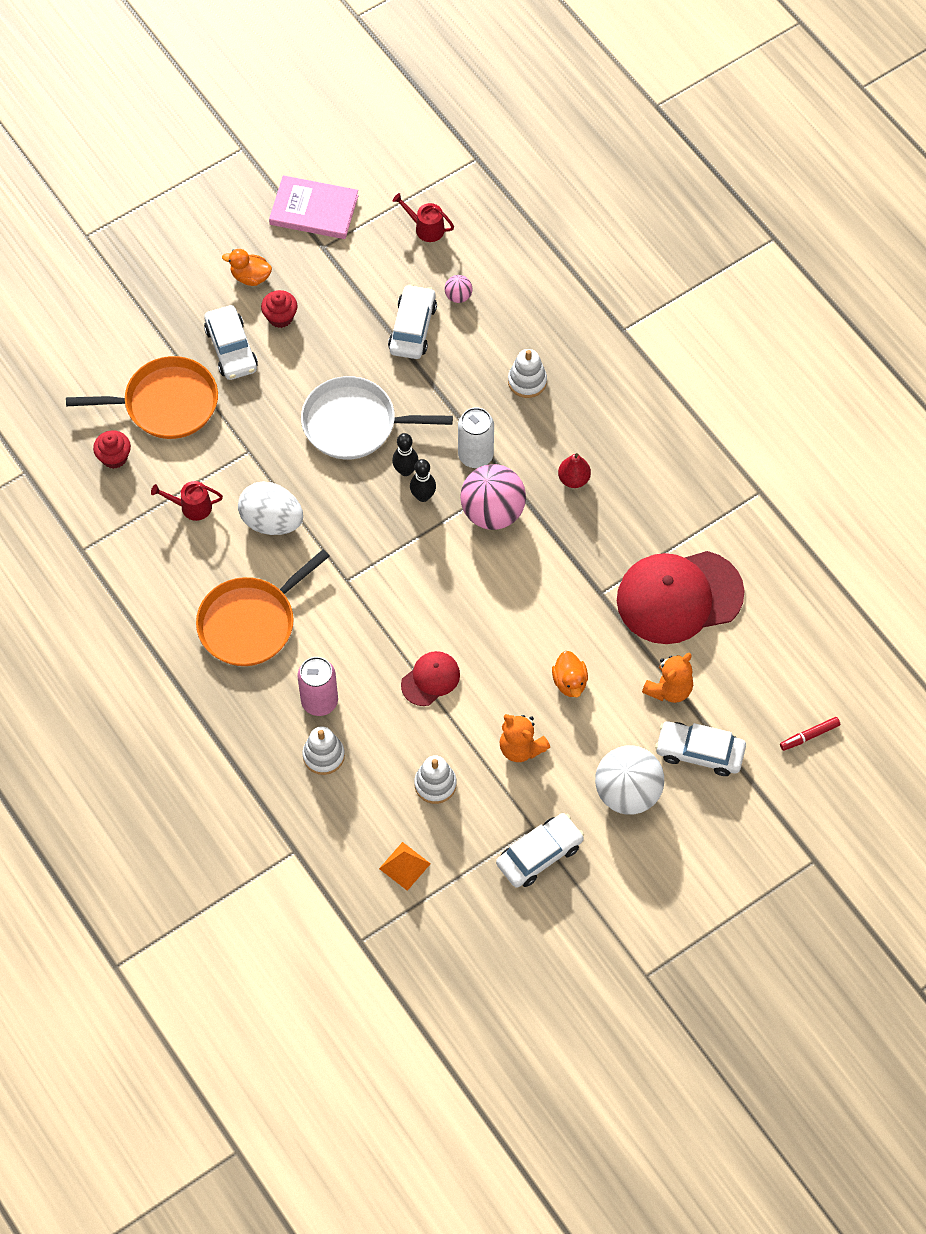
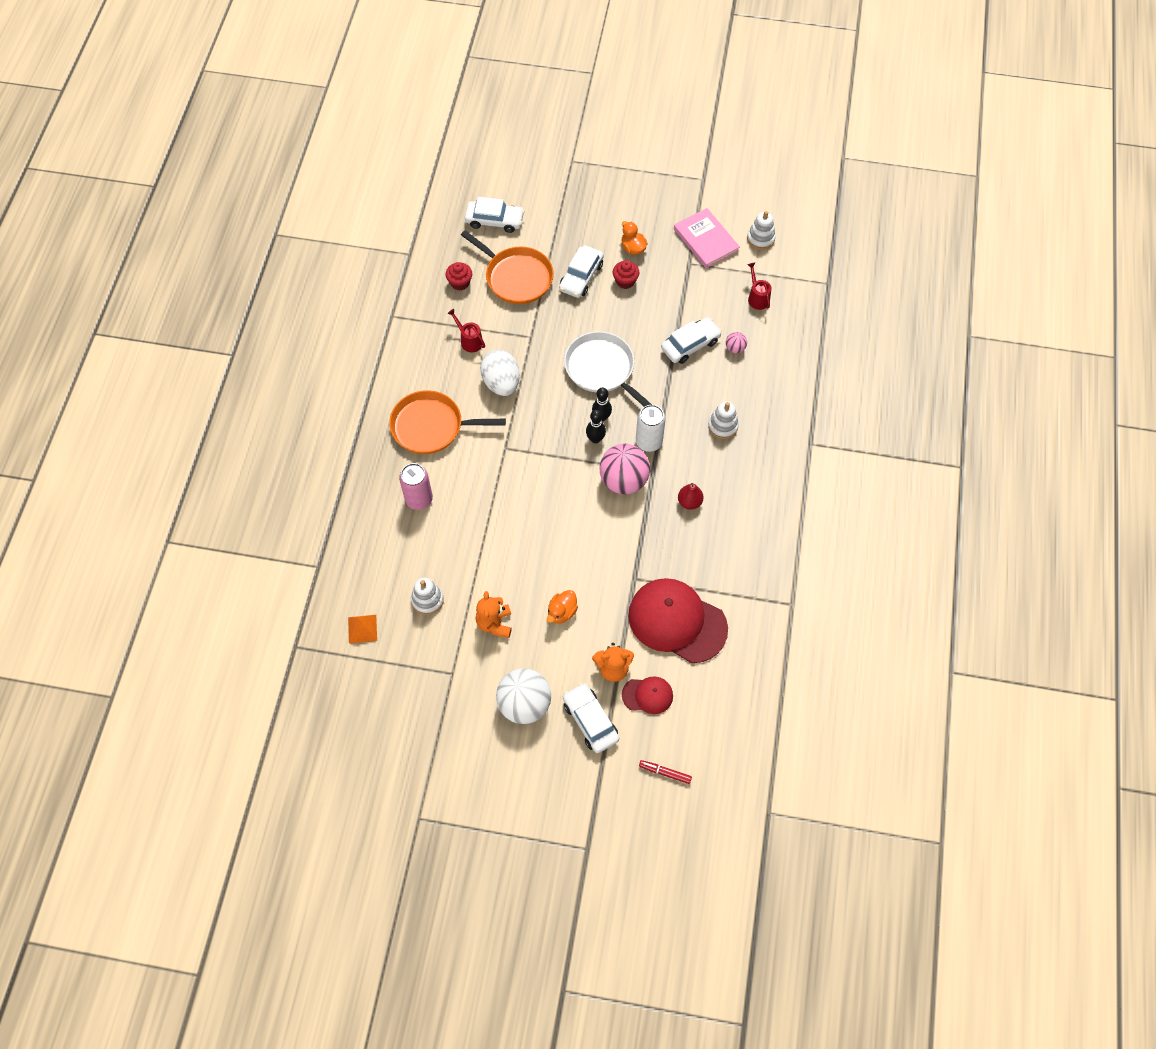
camera: 45 degrees right, 0 degrees up
(323, 755) = (388, 530): white stacking toy -> white stacking toy (760, 238)
(430, 679) = (489, 541): red cap -> red cap (647, 695)
(539, 854) = (438, 692): white car -> white car (494, 220)

